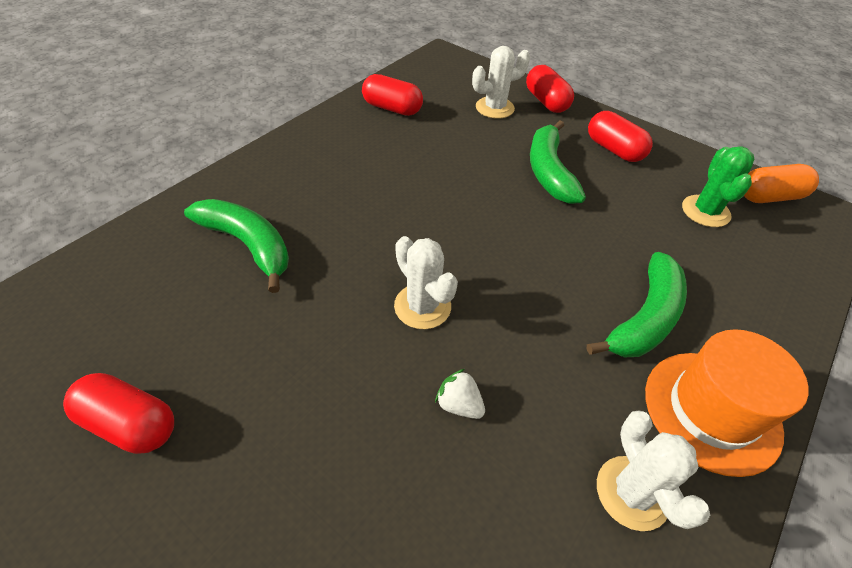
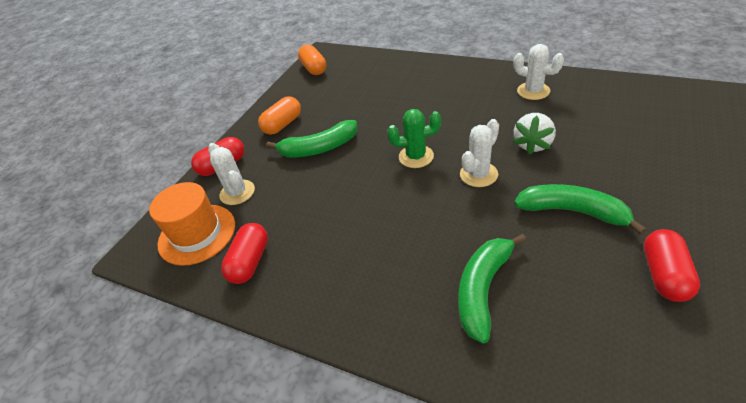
camera: 95 degrees left, 5 degrees down
(459, 404) = (532, 144): white strawberry -> white strawberry, size x1.68
(614, 149) = (283, 124): red capsule -> orange capsule
(632, 492) = (533, 91): white cactus -> white cactus turned 60 degrees clockwise
(645, 318) = (433, 97): green banana -> green banana (572, 211)
(705, 211) = (336, 86): green cactus -> green cactus (416, 156)
(711, 411) = (476, 76): orange hat -> orange hat (197, 234)

